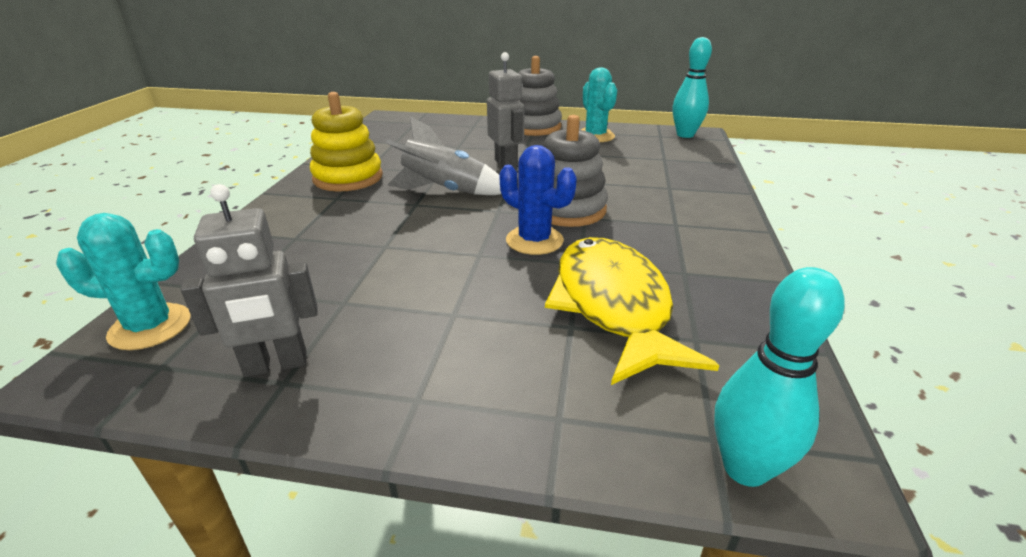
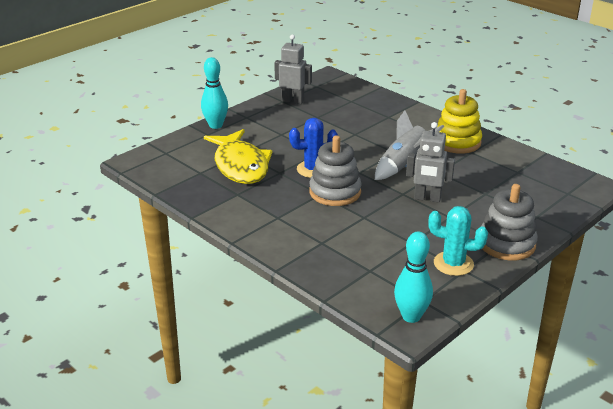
camera: 125 degrees right, 0 degrees up
(150, 327) = (343, 86): turquoise cactus -> none
(276, 365) = (293, 101): grey robot -> grey robot turned 90 degrees clockwise
(613, 306) = (240, 165): yellow fish -> yellow fish turned 45 degrees clockwise
(745, 468) = (152, 151): turquoise bowling pin -> turquoise bowling pin (215, 125)

